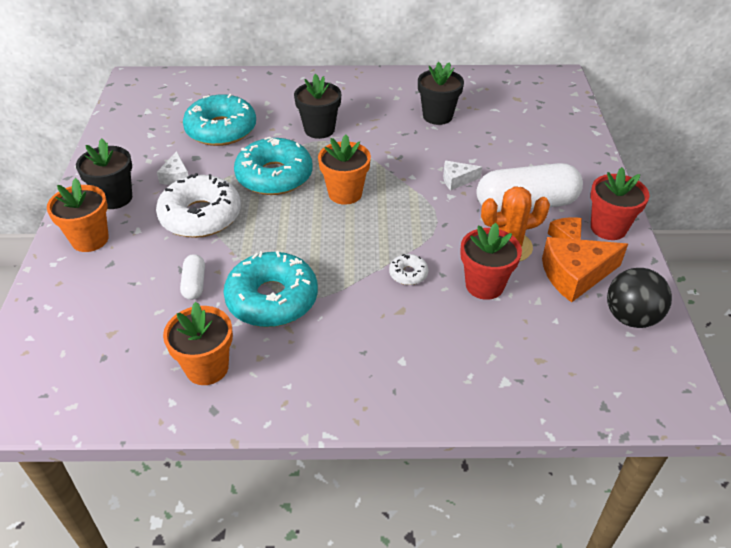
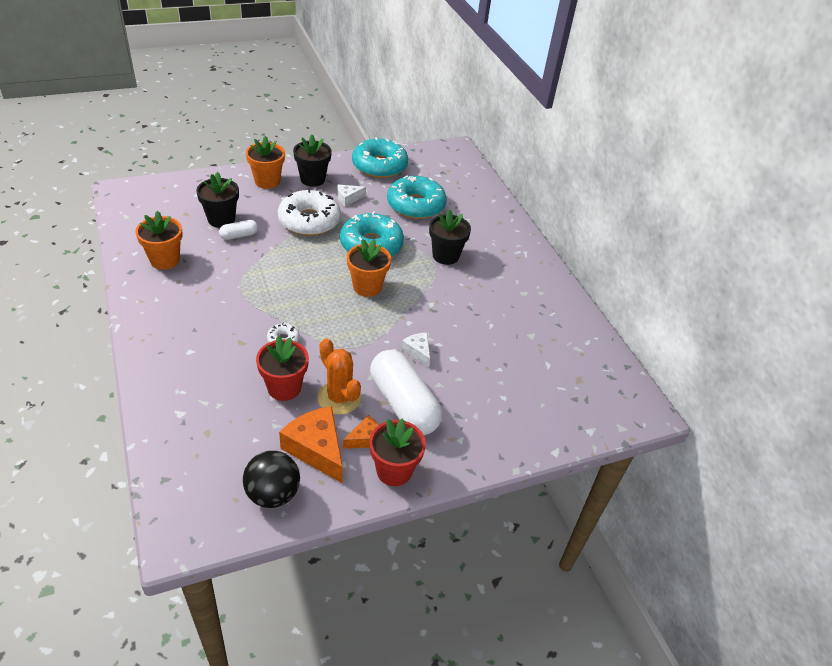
camera: 65 degrees right, 0 degrees up
(272, 299) = (235, 274): turquoise donut -> turquoise donut (379, 166)
(437, 116) = (510, 325): black flower pot -> black flower pot (221, 219)

